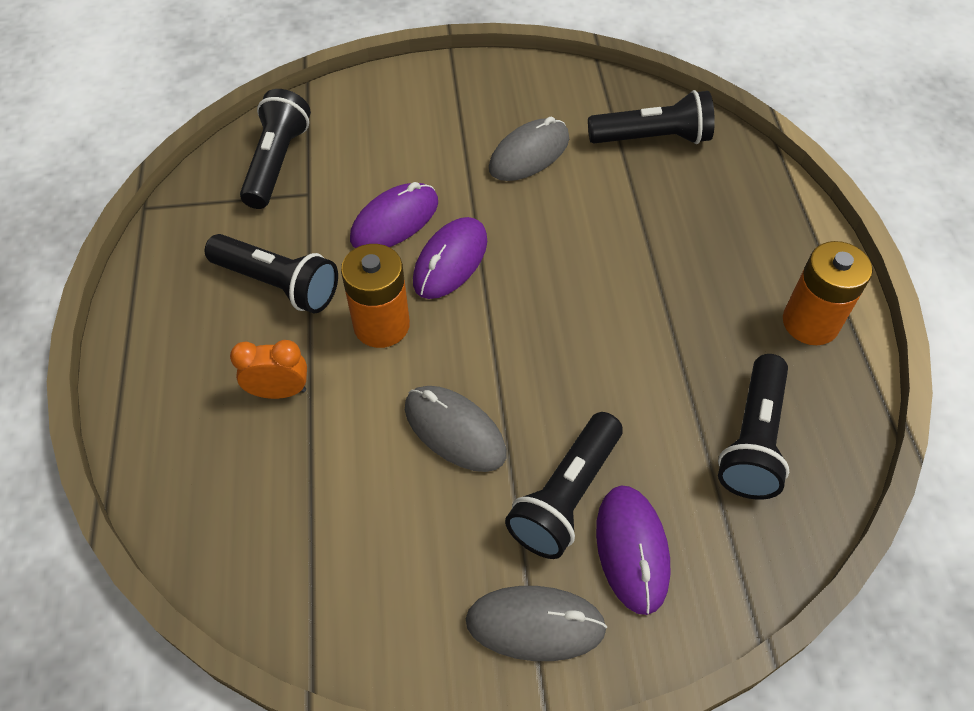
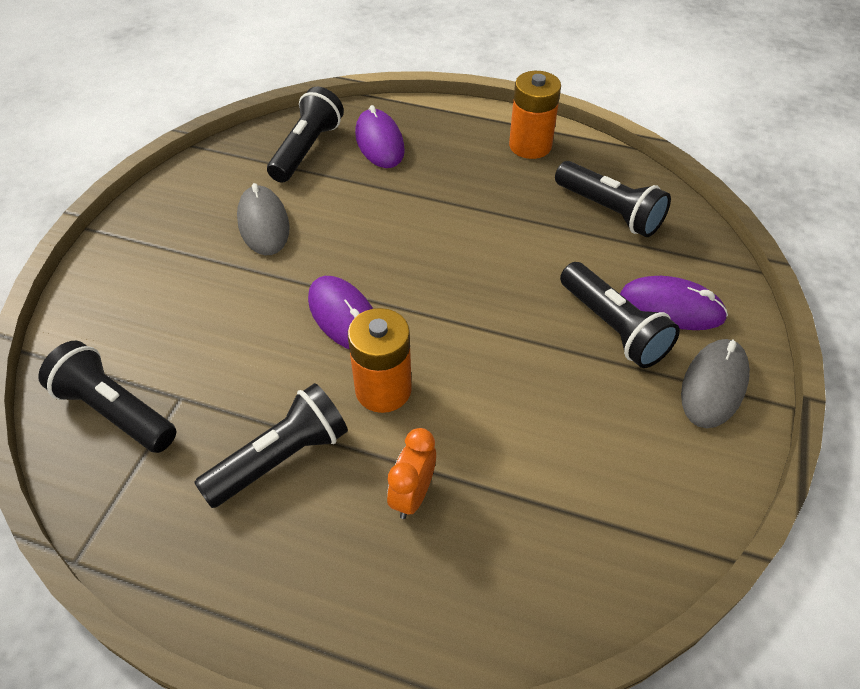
camera: 65 degrees left, 5 degrees down
(395, 221) = (268, 340): purple mouse -> purple mouse (379, 142)
(455, 430) = (522, 375): grey mouse -> none

